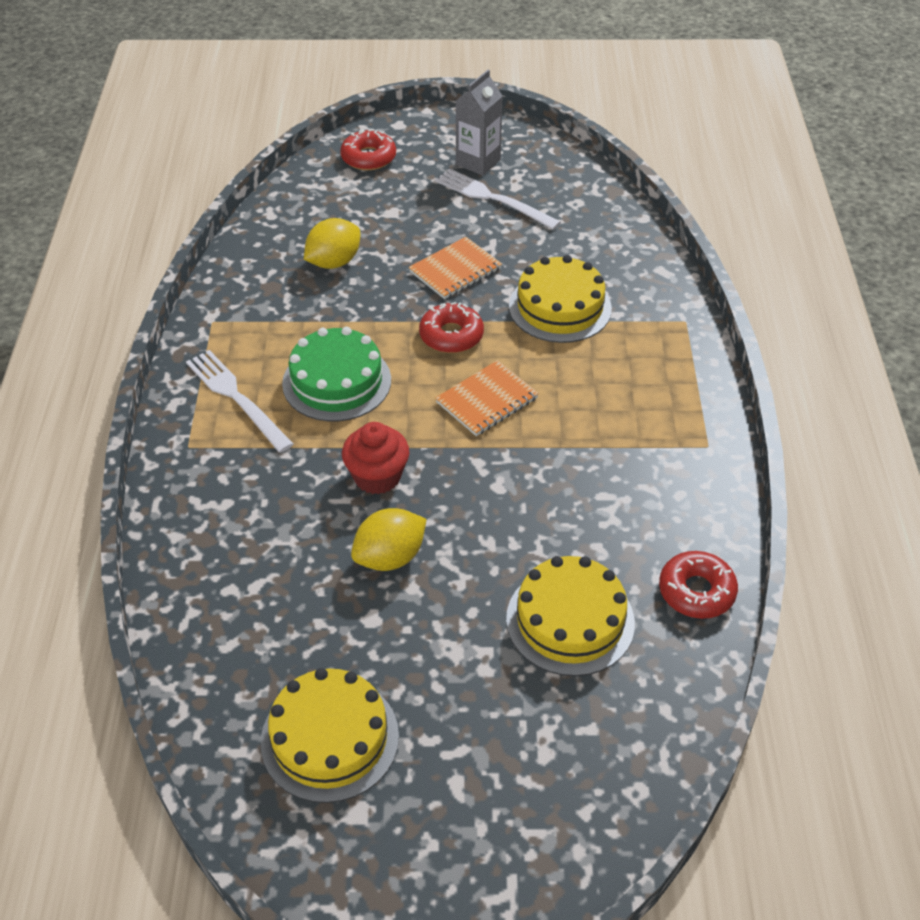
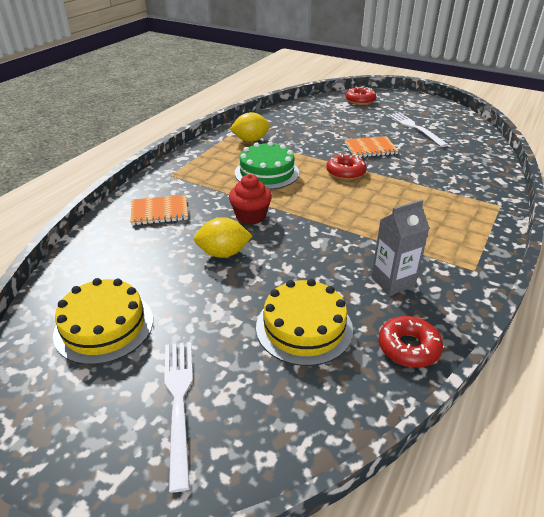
camera: 30 degrees right, 10 degrees down
(237, 398) = (211, 164): white fork -> white fork (179, 402)
(334, 262) = (308, 130): yellow lemon -> yellow lemon (250, 140)
(478, 162) = (417, 114): grey carton -> grey carton (392, 281)
(487, 400) = (342, 204): orange notebook -> orange notebook (159, 212)
(560, 307) = (420, 178): yellow cake -> none

